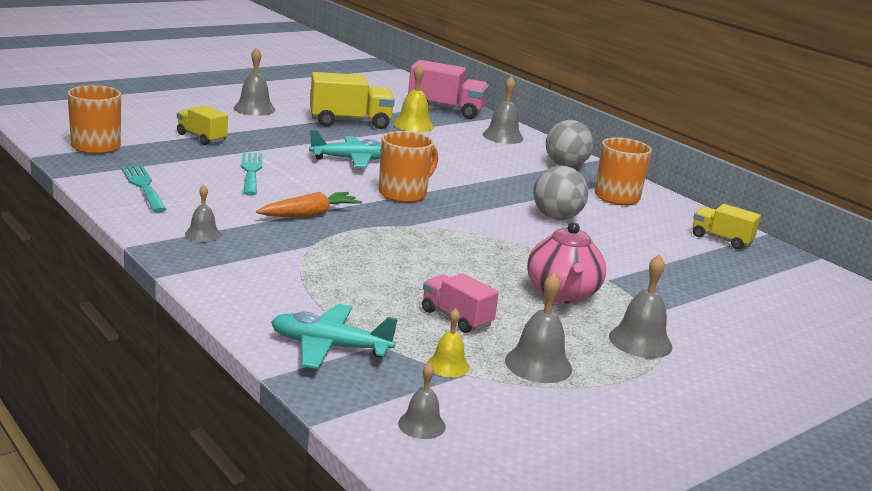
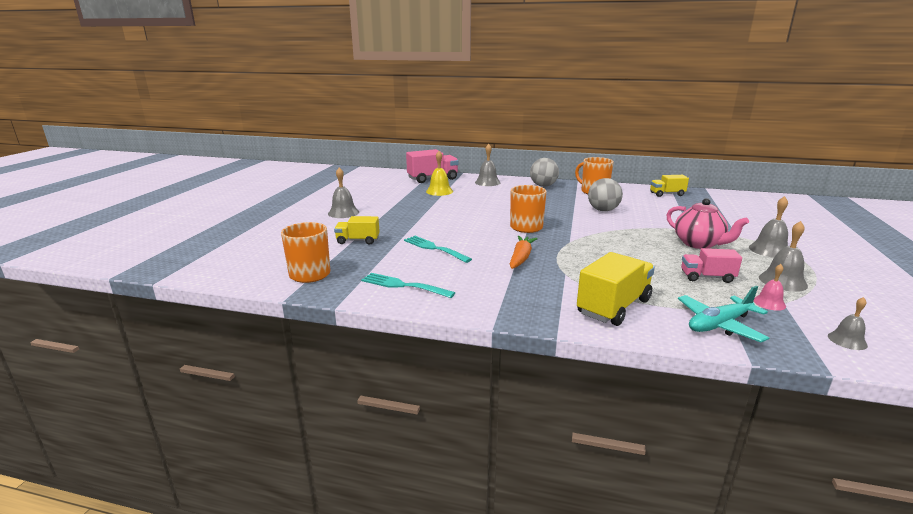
camera: 35 degrees left, 0 degrees up
(203, 234) = (507, 297): grey bell -> none
(350, 122) = (408, 201): yellow truck -> yellow truck (614, 307)
(352, 160) = (461, 220): turquoise plane -> none
(448, 365) = (769, 303): yellow bell -> pink bell

